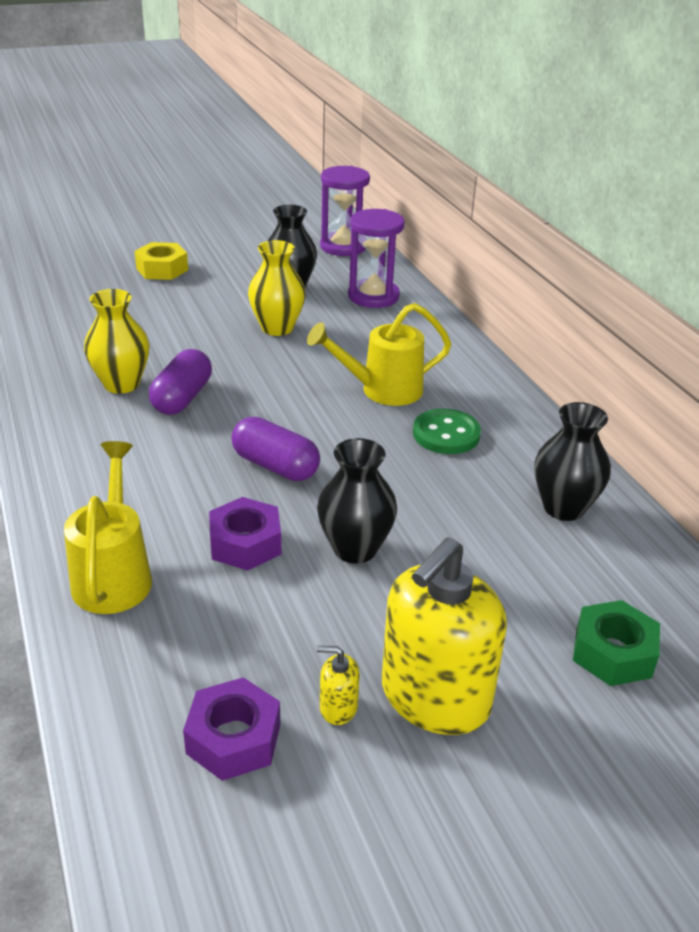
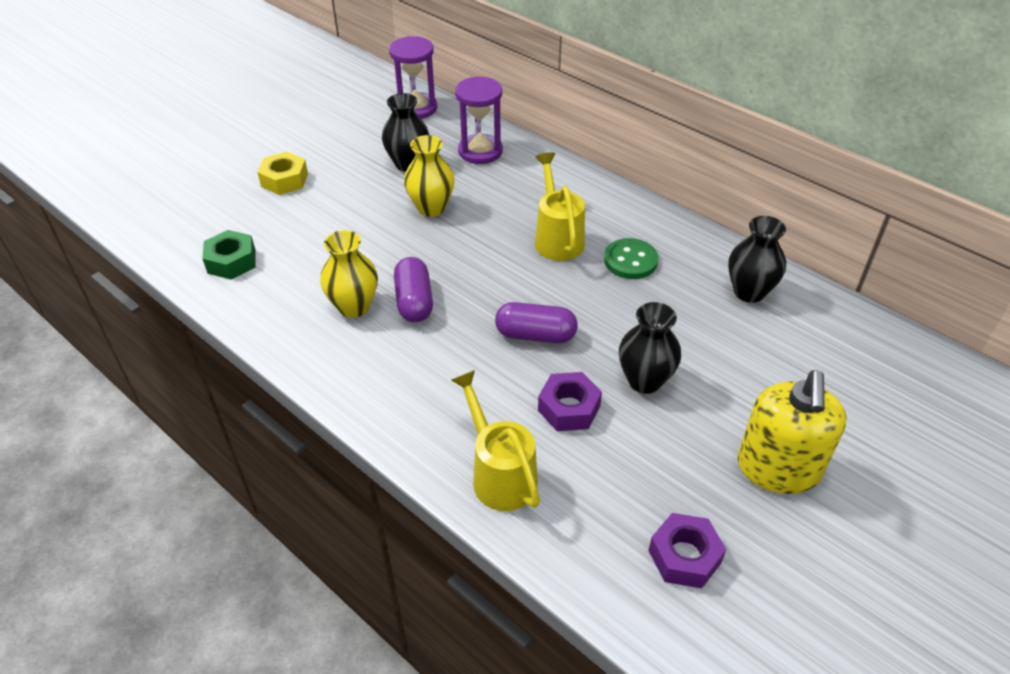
camera: 25 degrees left, 10 degrees up
(338, 707) = (728, 503): yellow soap dispenser -> none
(383, 390) = (557, 238): yellow watering can -> yellow watering can turned 120 degrees clockwise
(613, 653) = (853, 389): green nut -> green nut (231, 261)

